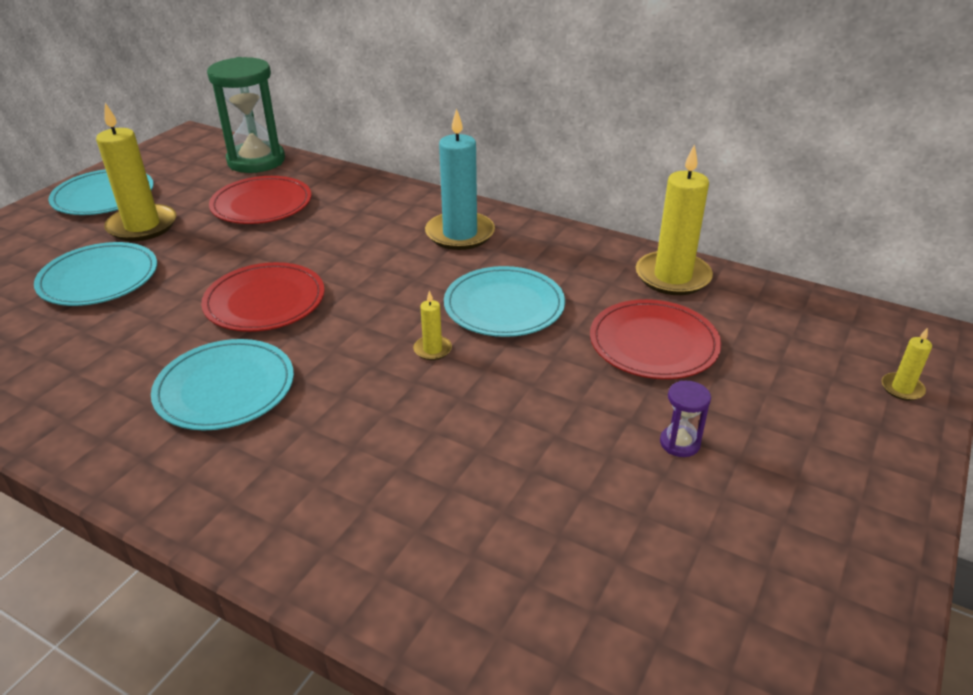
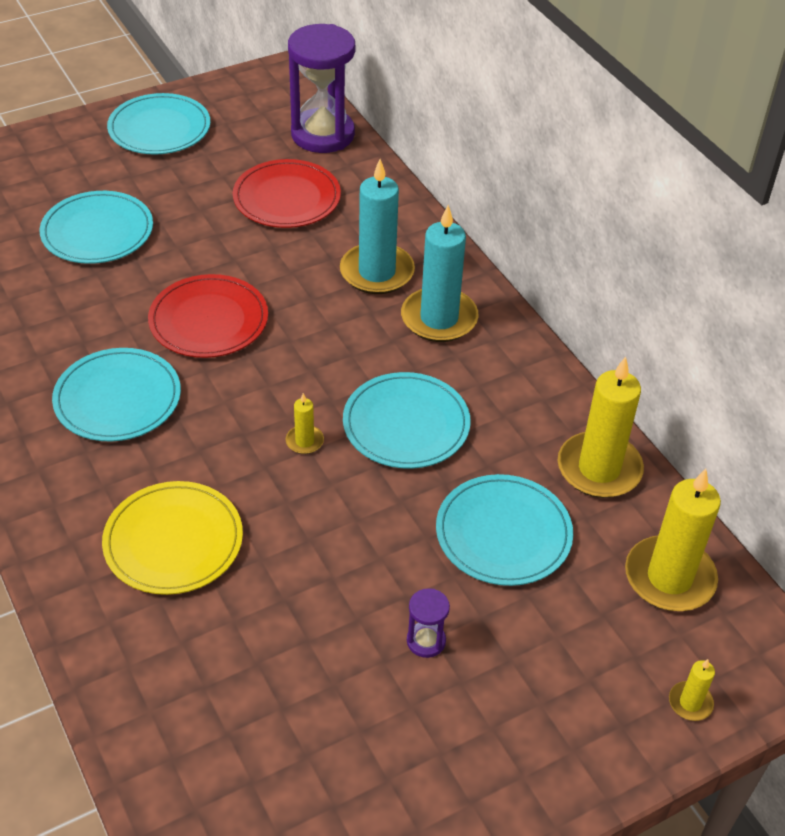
camera: 30 degrees right, 10 degrees up
(142, 226) = (168, 182): yellow candle -> yellow candle (669, 577)
(256, 161) = (322, 134): green hourglass -> purple hourglass
(382, 224) = (377, 272): none -> turquoise candle
(384, 474) = (173, 541): none -> yellow plate
(653, 343) = (503, 533): red plate -> turquoise plate

